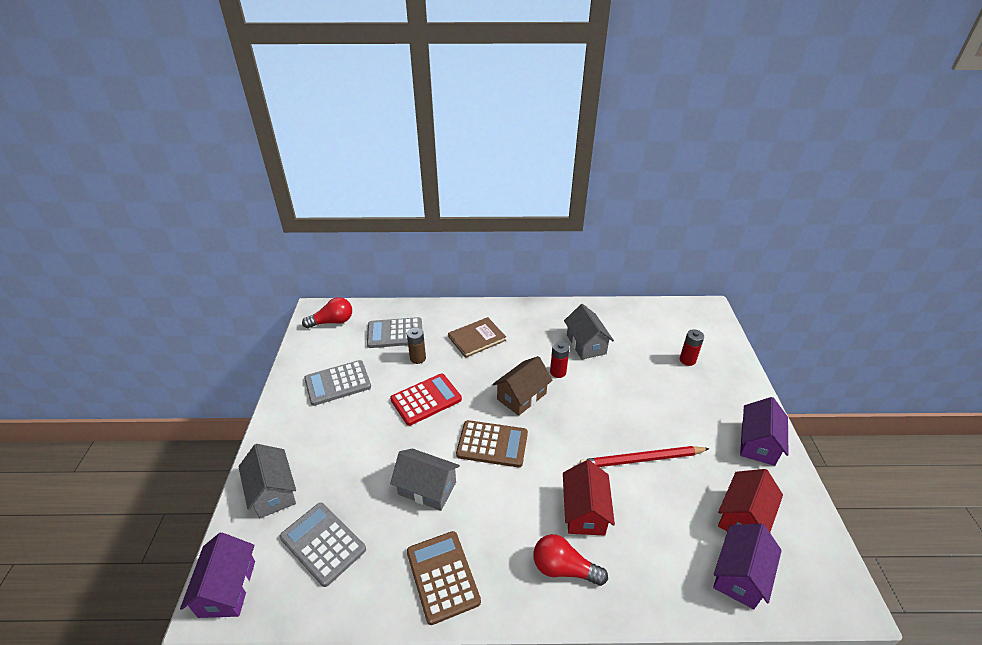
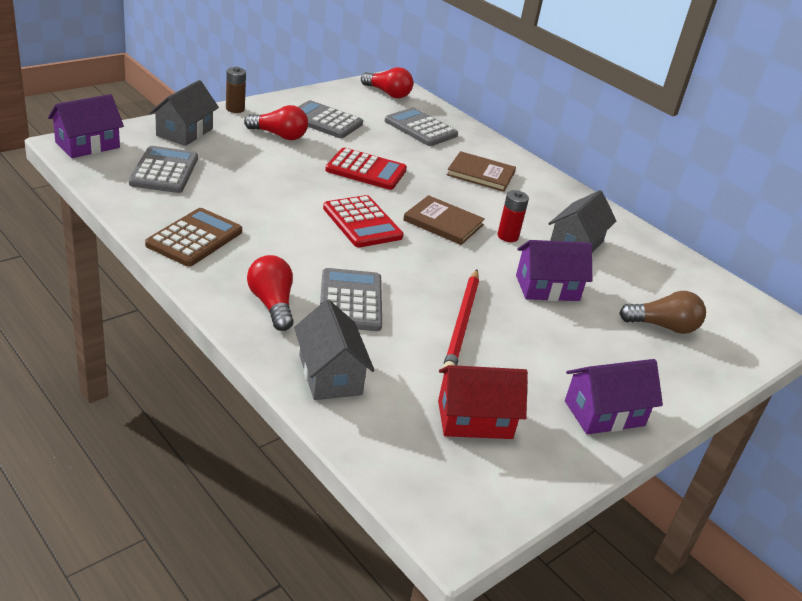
camera: 45 degrees right, 5 degrees down
(335, 425) = (279, 135): none -> red light bulb
(418, 358) = (408, 150): brown battery -> brown battery (235, 109)
(427, 488) = (271, 202): grey house -> grey house (330, 375)
(492, 444) = (362, 222): brown calculator -> red calculator
(521, 396) = (443, 223): brown house -> brown book
(584, 511) = (350, 301): red house -> grey calculator
(641, 459) = (462, 324): red pencil -> red pencil turned 120 degrees counterclockwise
(687, 360) = (663, 326): red battery -> brown light bulb
(739, 575) = (391, 430): purple house -> purple house (547, 288)

